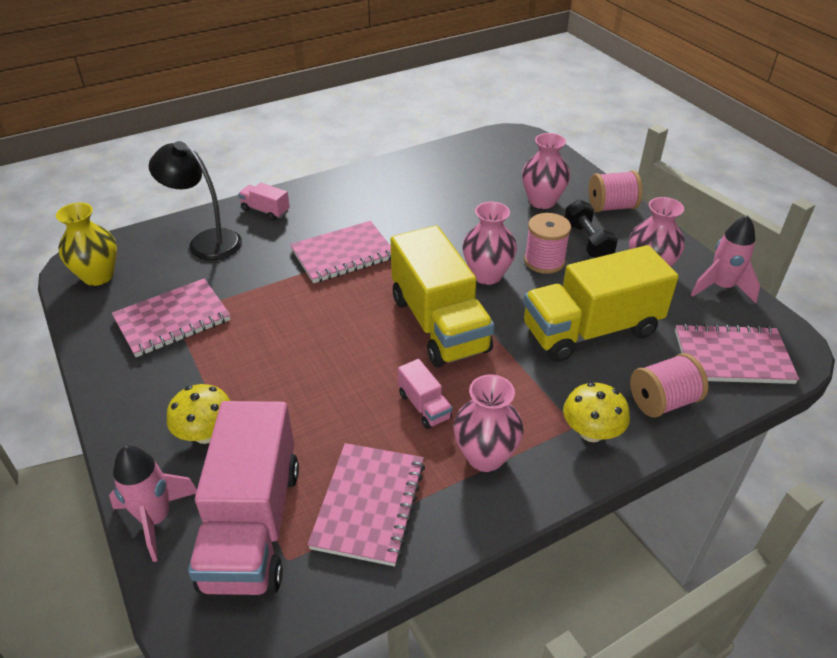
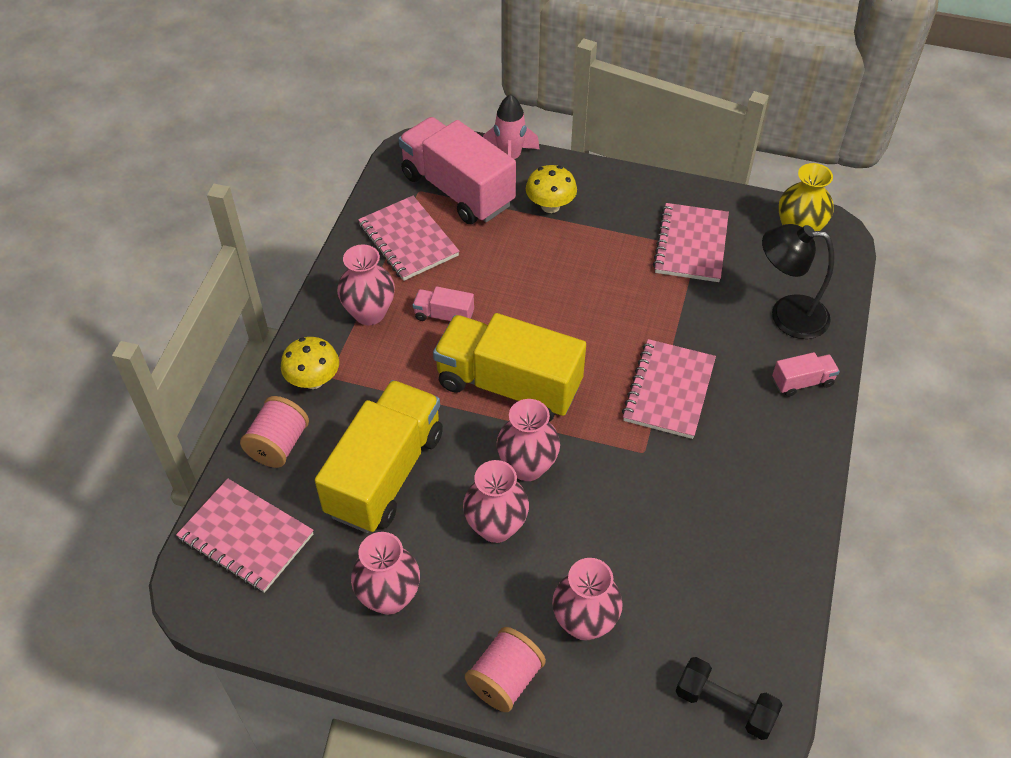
camera: 135 degrees right, 10 degrees up
(206, 242) = (787, 315): black lamp -> black lamp turned 150 degrees counterclockwise
(544, 261) = (496, 527): pink spool -> pink vase
(587, 241) = (481, 592): black dumbbell -> black dumbbell (725, 705)
(721, 287) = (303, 629): pink rocket -> none
(732, 357) = (246, 537): pink notebook -> pink notebook turned 75 degrees clockwise

